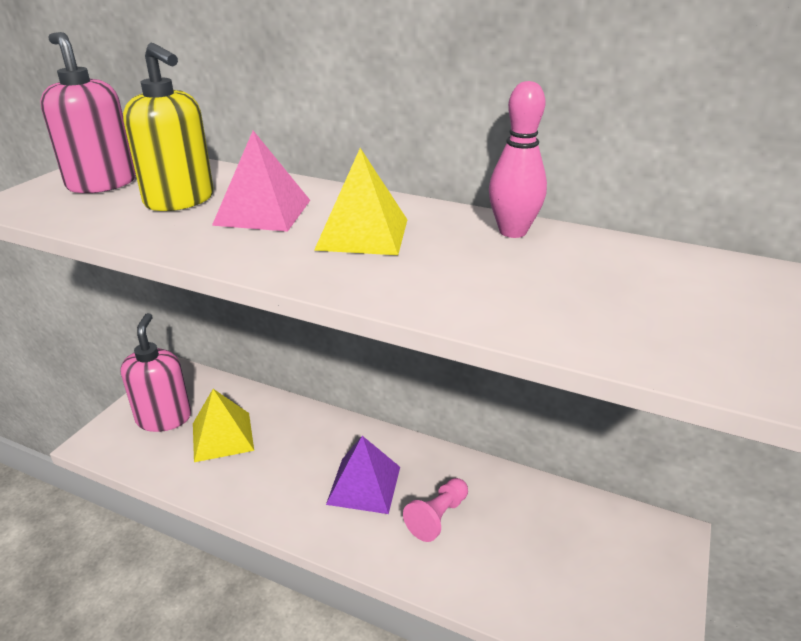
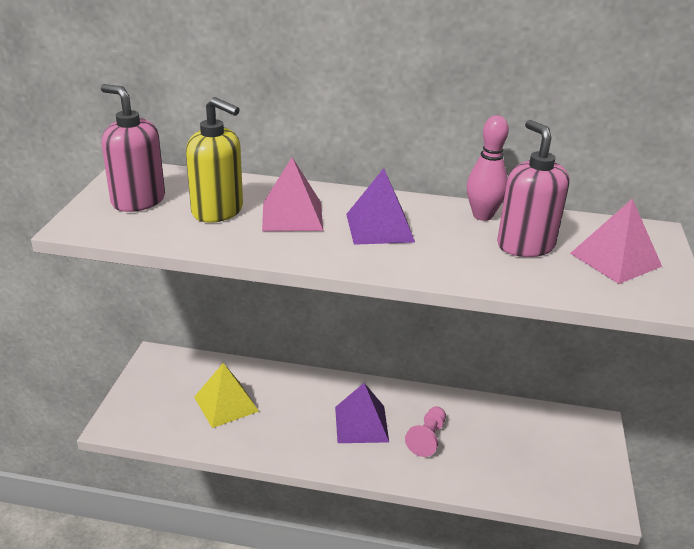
camera: 15 degrees left, 0 degrees up
(164, 418) = (165, 396): pink soap dispenser -> pink soap dispenser (525, 245)
(362, 234) = (379, 227): yellow pyramid -> purple pyramid
(688, 306) = (615, 260): none -> pink pyramid

